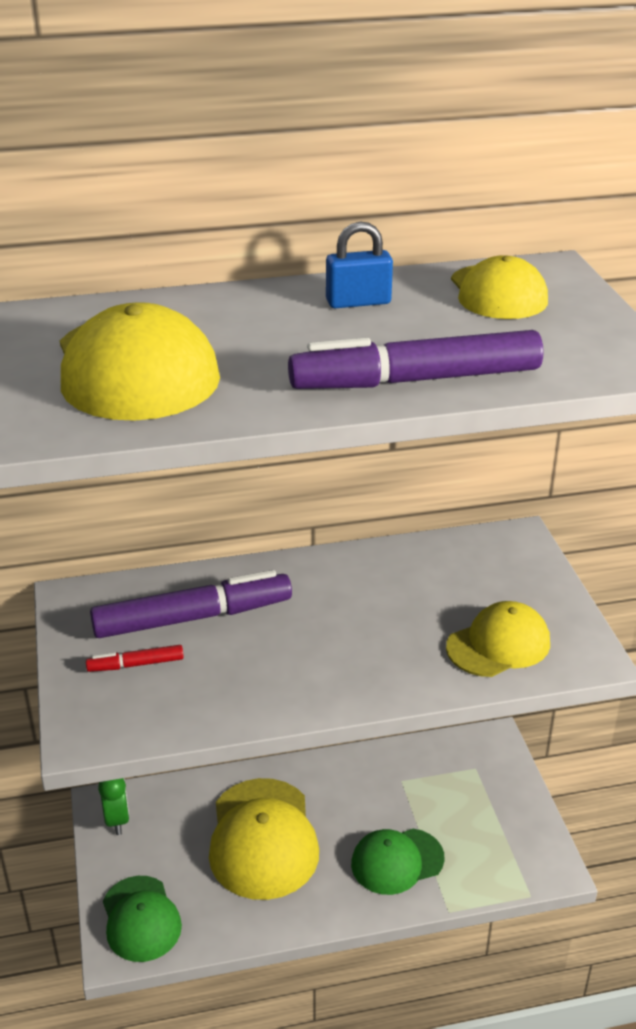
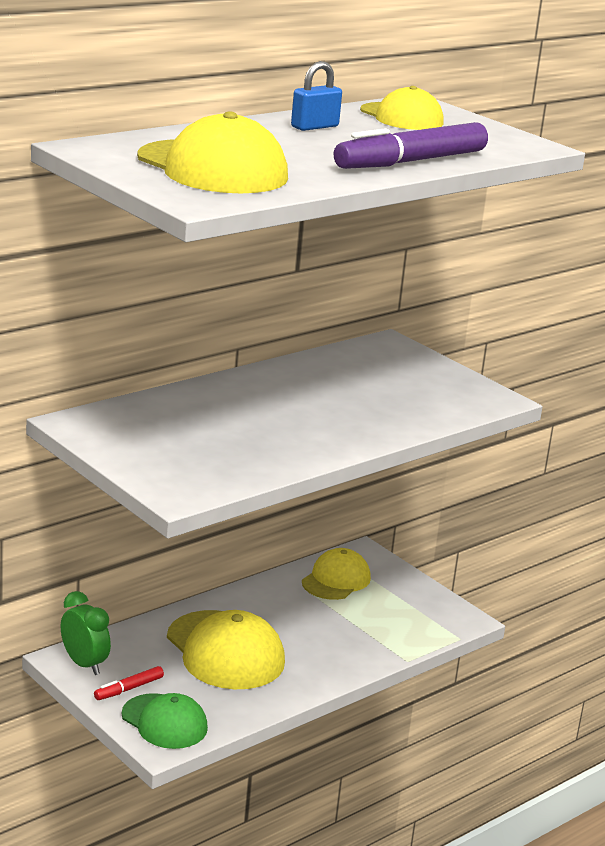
camera: 30 degrees left, 10 degrees down
(136, 664) = (173, 452): red marker -> red marker (128, 689)
(193, 618) = (188, 420): purple marker -> none
(397, 861) = (345, 641): green cap -> none
(498, 645) = (431, 402): yellow cap -> yellow cap (336, 580)

